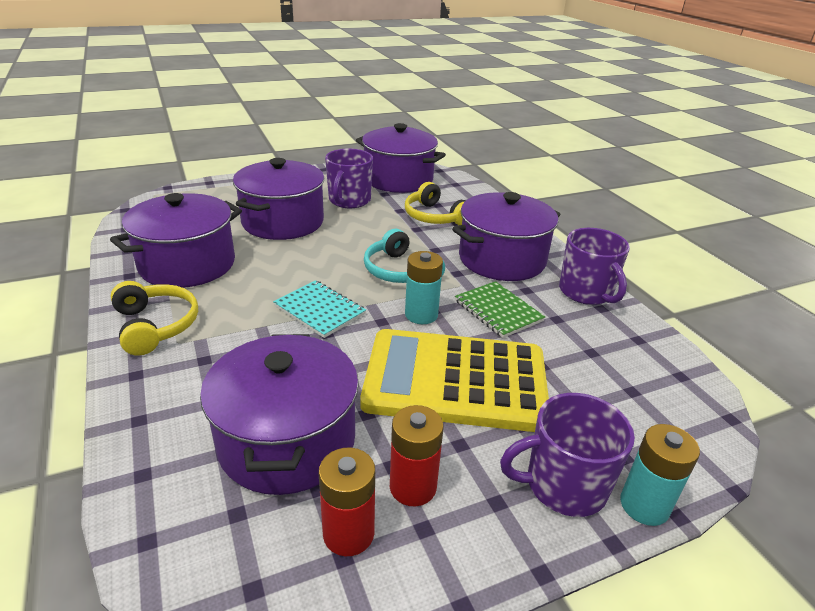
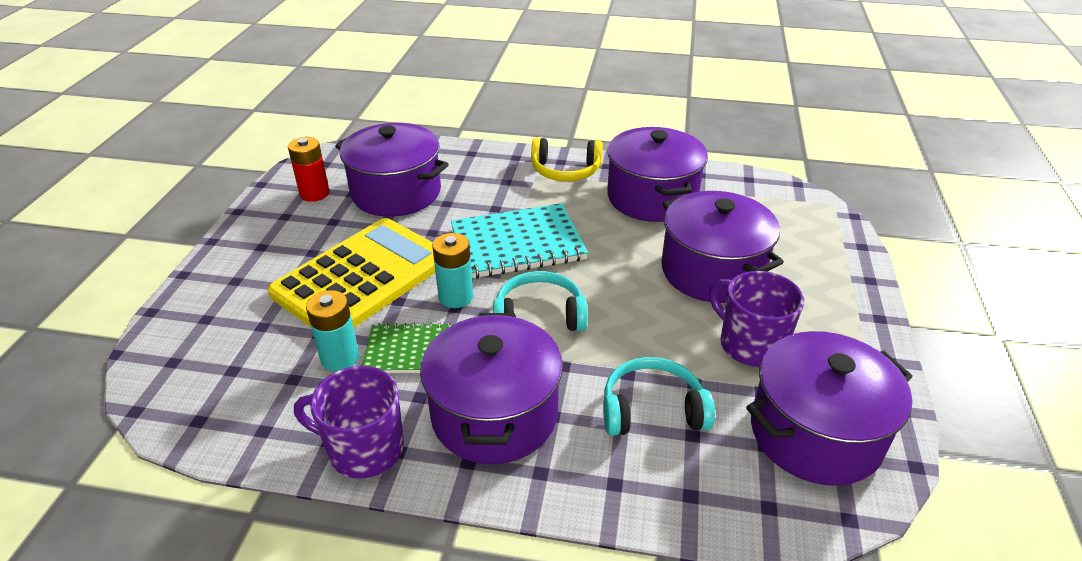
camera: 125 degrees right, 5 degrees up
(319, 310) = (517, 244): turquoise notebook -> turquoise notebook, size x1.64
(413, 487) = (310, 222): red battery -> none
(434, 217) = (652, 409): yellow headphones -> turquoise headphones
(564, 485) = (232, 277): purple mug -> none
(644, 505) = (175, 302): turquoise battery -> turquoise battery (340, 358)

